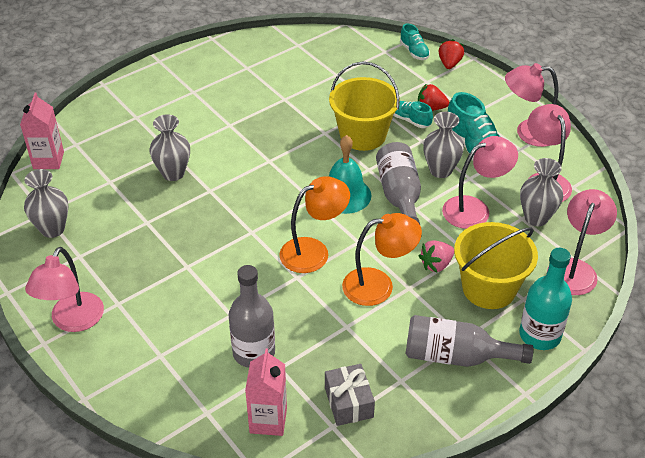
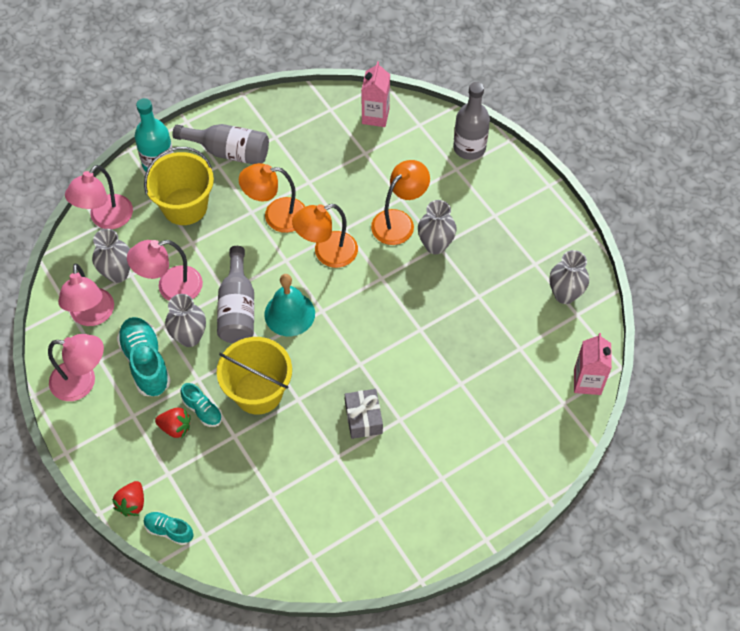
camera: 175 degrees left, 15 degrees up
(73, 321) = (529, 202): pink lamp -> none
(173, 173) = (457, 354): grey vase -> grey vase (435, 245)
(233, 289) = (399, 221): none -> orange lamp
(254, 352) = (383, 166): grey bottle -> grey bottle (469, 148)
(348, 402) = (316, 124): grey gift -> grey gift (363, 418)
(414, 52) = (169, 530): turquoise shoe -> turquoise shoe turned 45 degrees counterclockwise
(436, 264) = (222, 232): pink strawberry -> none

